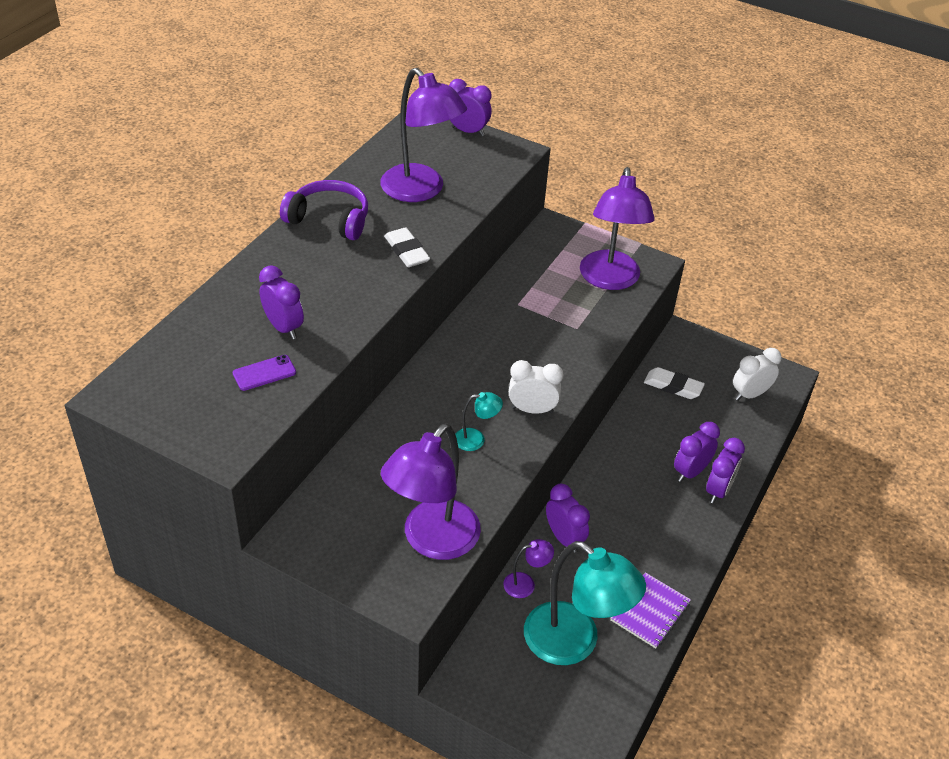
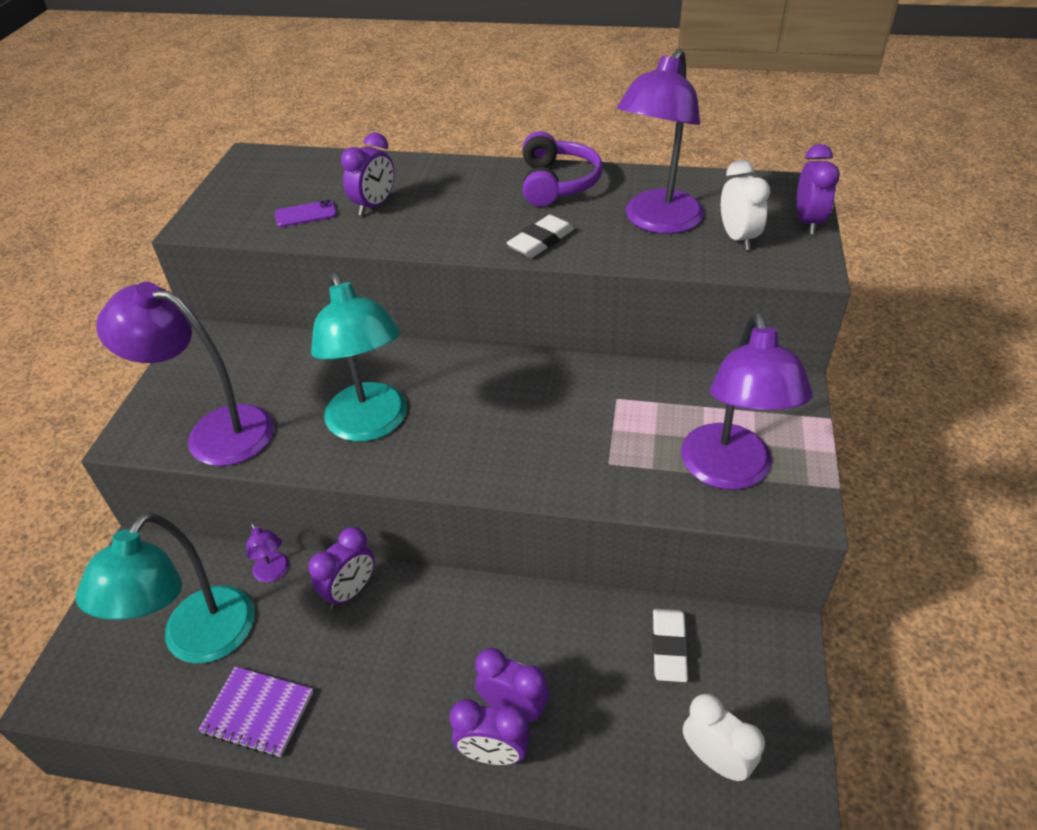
camera: 75 degrees right, 0 degrees up
(264, 373) = (306, 214): purple phone -> purple phone turned 60 degrees counterclockwise
(476, 439) = (371, 425): turquoise lamp -> turquoise lamp, size x2.29
(532, 410) = (439, 459): white clock -> white clock (737, 238)
(609, 280) = (729, 472): purple lamp -> purple lamp turned 75 degrees counterclockwise

